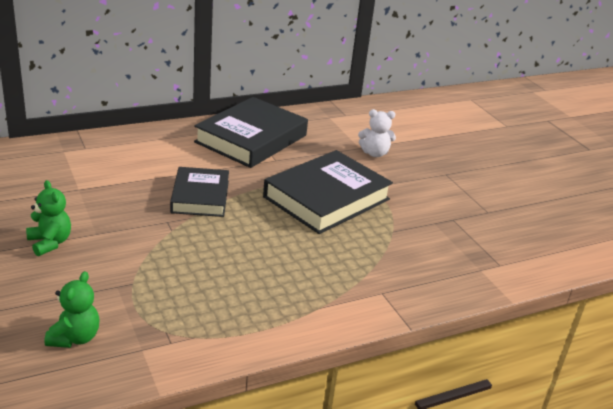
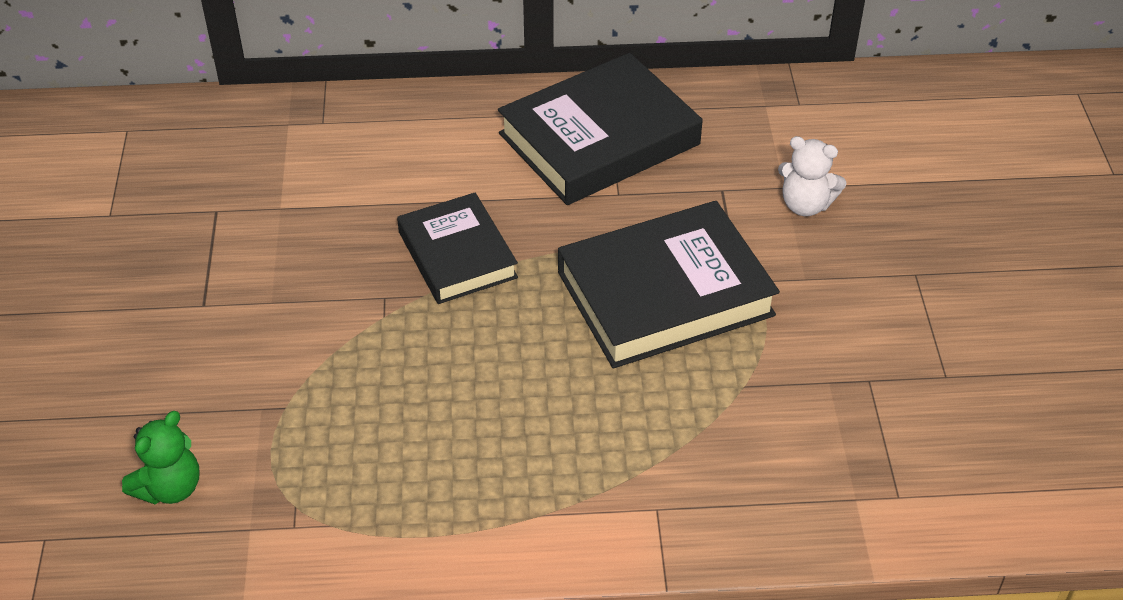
camera: 25 degrees right, 15 degrees up
(50, 243) = (200, 308): green teddy bear -> none
(200, 196) = (457, 255): black book -> black book turned 45 degrees counterclockwise

